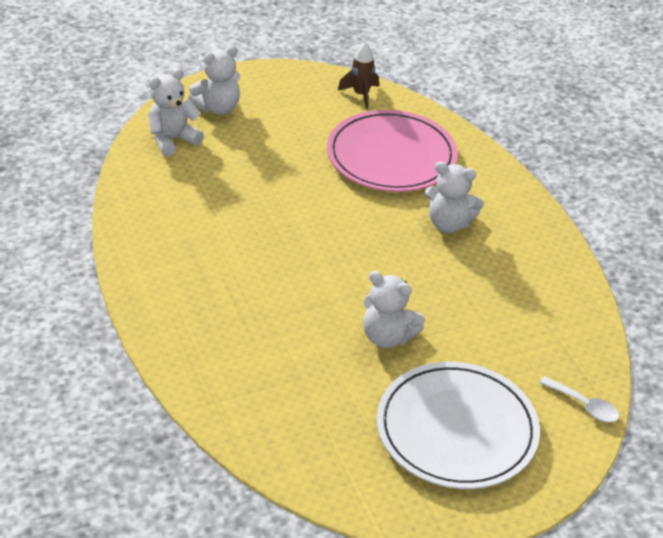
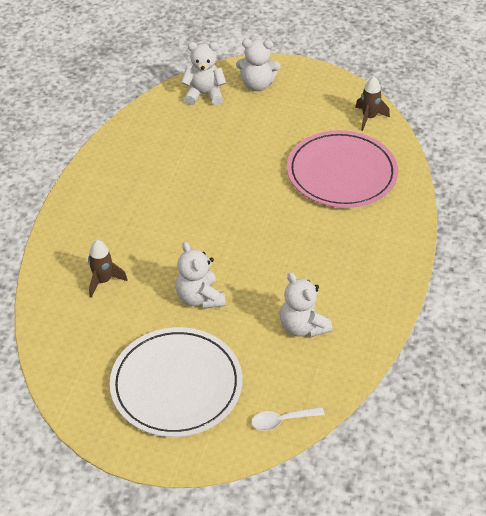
camera: 40 degrees right, 5 degrees up
(272, 372) = (103, 281): none -> brown rocket
(449, 224) = (329, 242): white teddy bear -> white teddy bear (302, 327)
(584, 405) = (282, 421): white spoon -> white spoon turned 90 degrees clockwise

